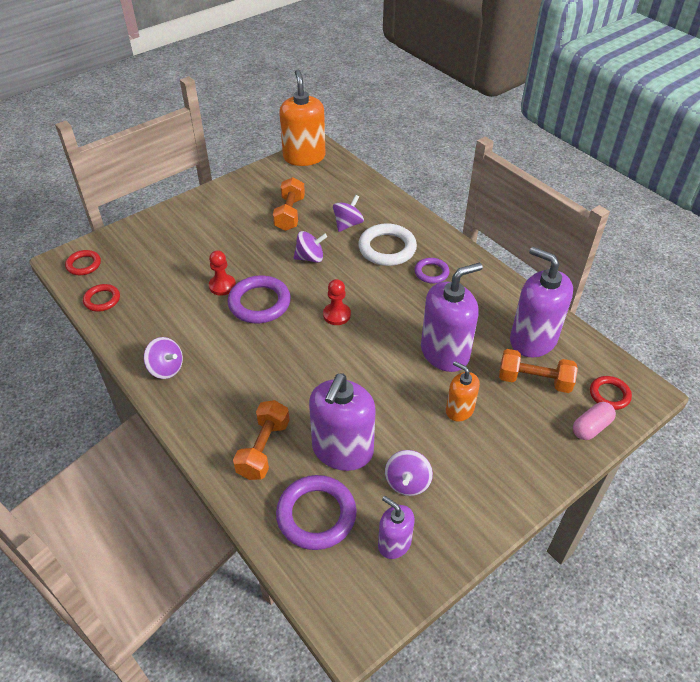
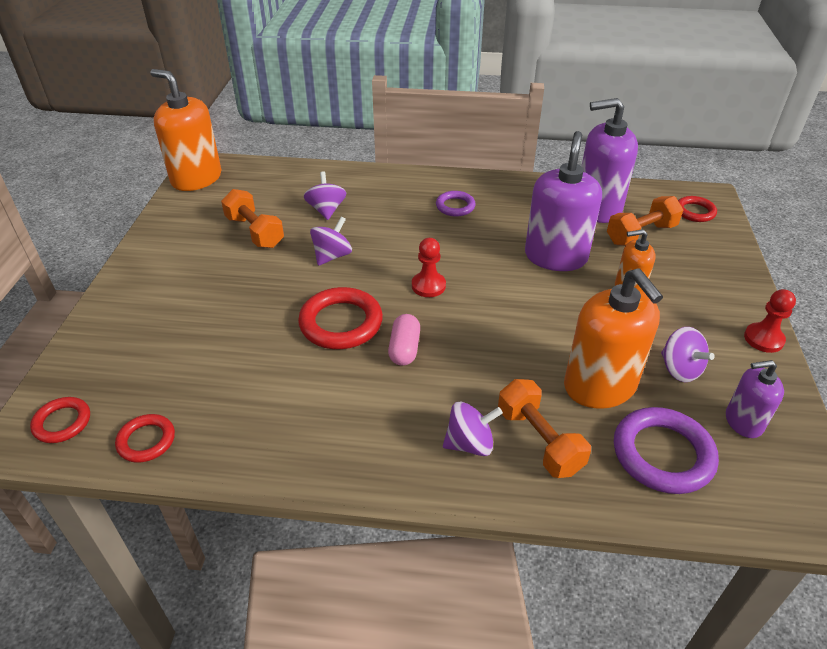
camera: 45 degrees left, 5 degrees down
(166, 368) = (333, 449): purple spinning top -> purple spinning top (470, 444)
(222, 286) = (278, 333): red pawn -> red pawn (763, 339)
(259, 303) = (341, 323): purple ring -> red ring
(342, 450) = (600, 386): purple soap dispenser -> orange soap dispenser
(387, 248) = (391, 209): white ring -> none
(591, 427) = (718, 239): pink capsule -> pink capsule (404, 349)

